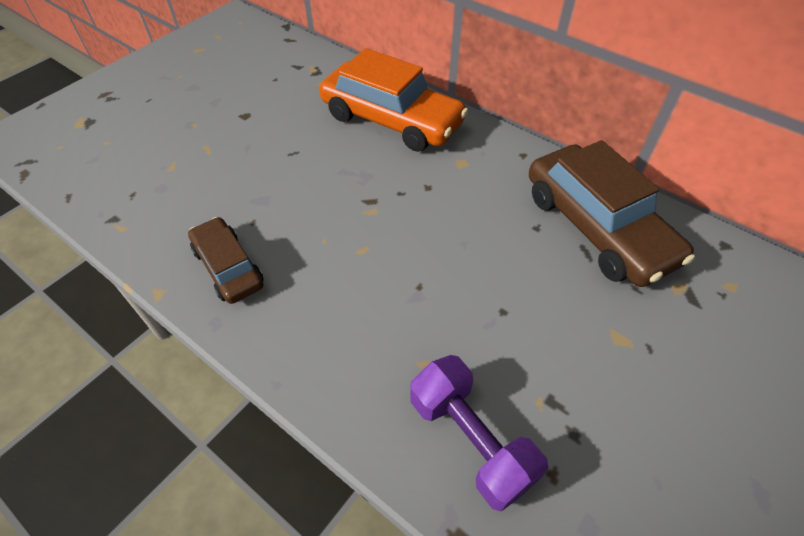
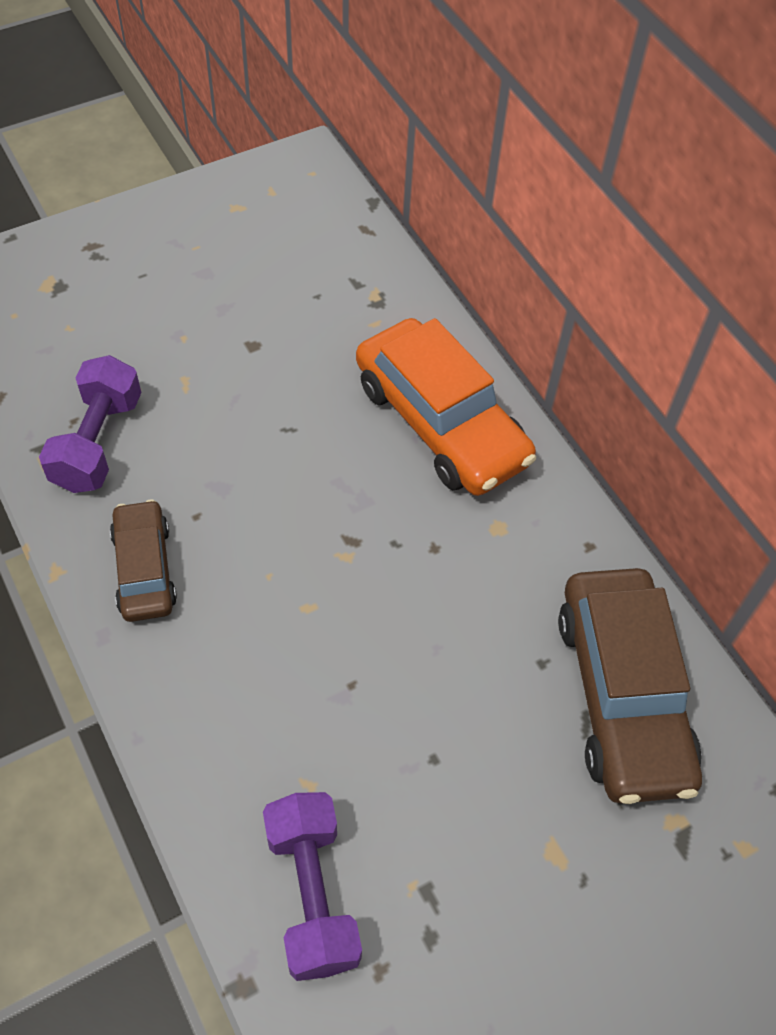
camera: 20 degrees right, 5 degrees up
(157, 201) = (98, 442): none -> purple dumbbell

